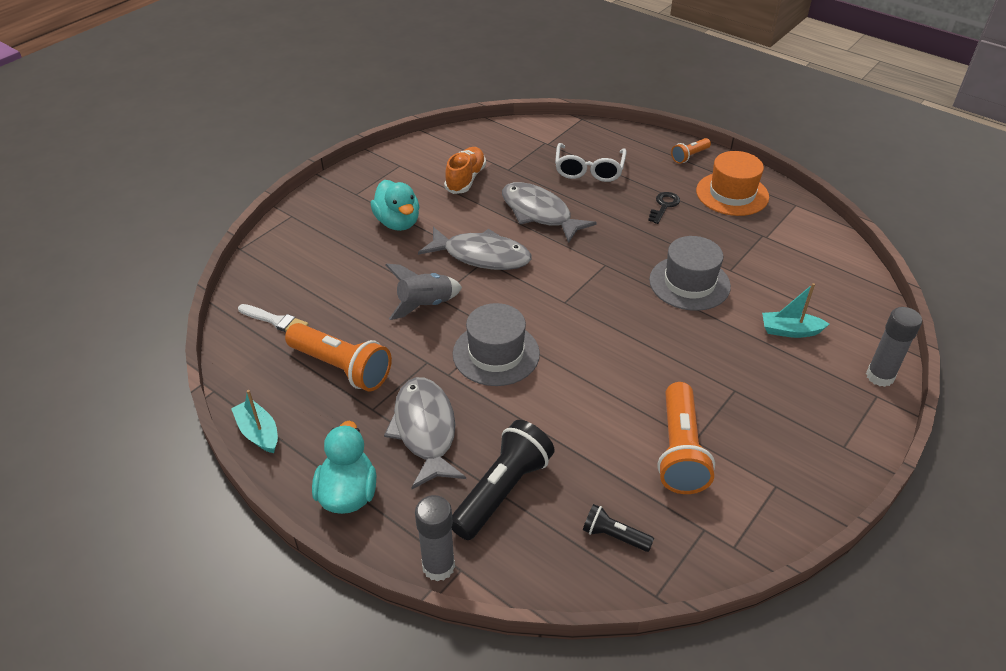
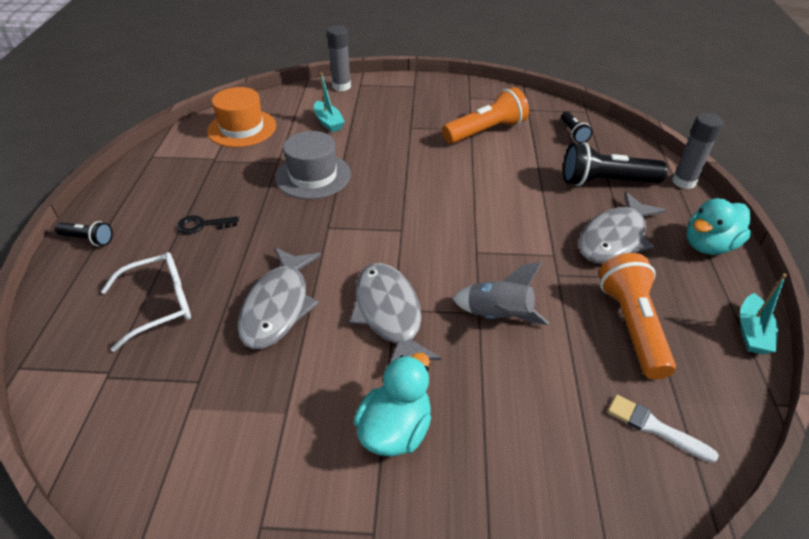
camera: 125 degrees left, 0 degrees up
(275, 321) = (654, 427): white brush -> white brush turned 45 degrees counterclockwise
(465, 179) = (249, 414): orange shoe -> none
(496, 354) = (502, 240): grey hat -> none
(689, 156) = (88, 239): orange flashlight -> black flashlight
(732, 194) = (153, 192): orange hat -> orange hat (242, 128)

